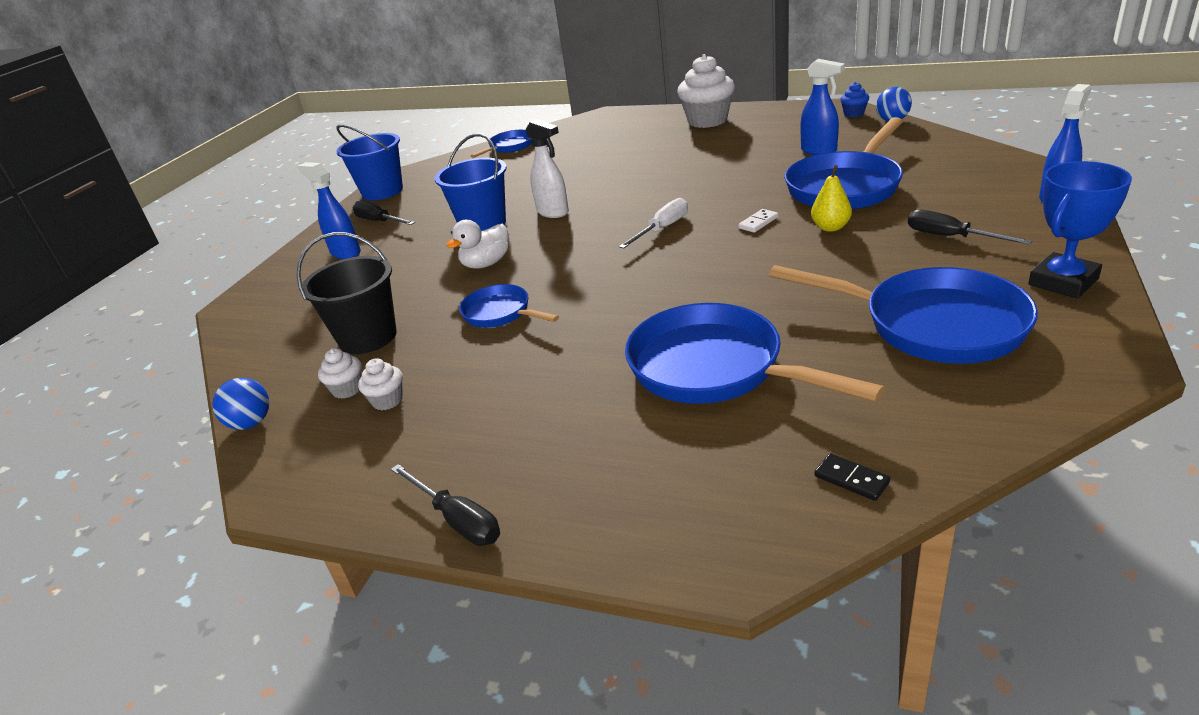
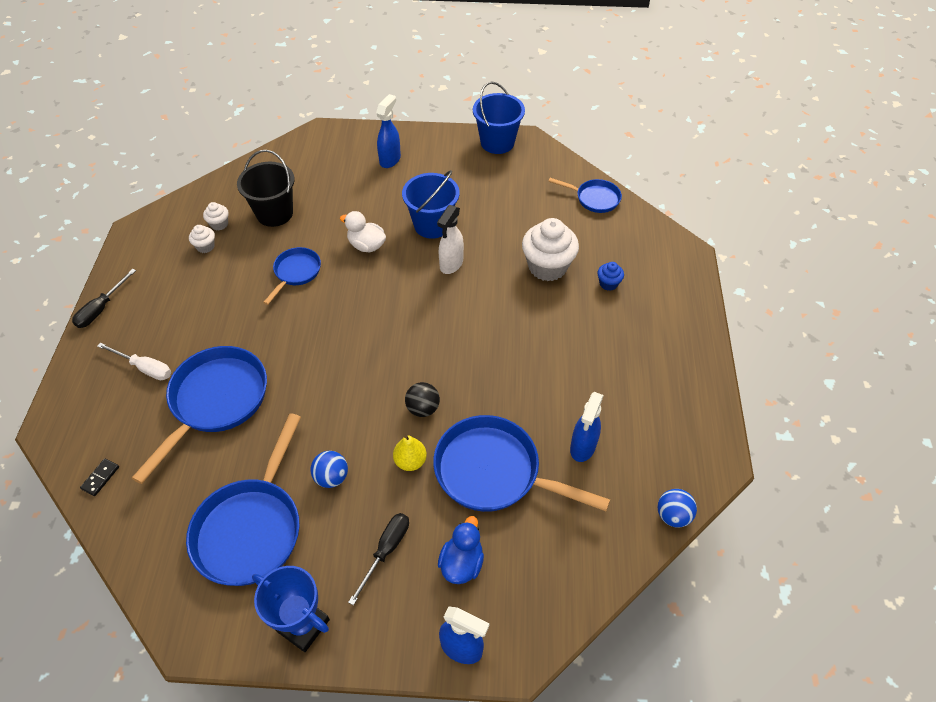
camera: 70 degrees right, 20 degrees up
(251, 423) = (193, 194): blue ball -> blue ball (331, 477)
(379, 221) = (441, 160): black screwdriver -> none
(662, 229) = (416, 343): white screwdriver -> white screwdriver (144, 368)
(707, 121) = (668, 343): white cupcake -> white cupcake (547, 267)
(758, 223) = (423, 408): white domino -> black ball
(854, 114) = (693, 478): blue cupcake -> blue cupcake (608, 283)
(958, 199) = (462, 563): none -> blue duck

